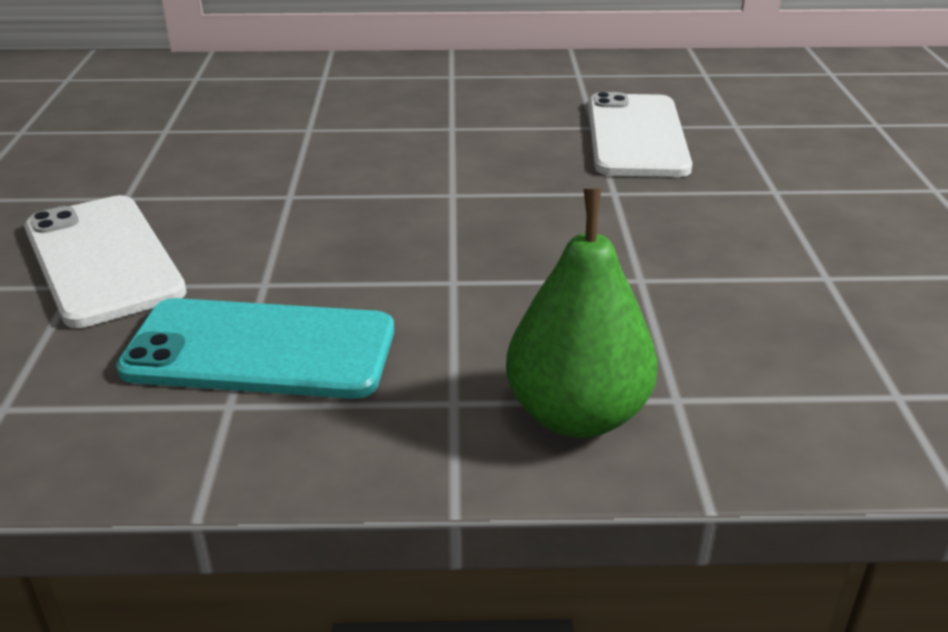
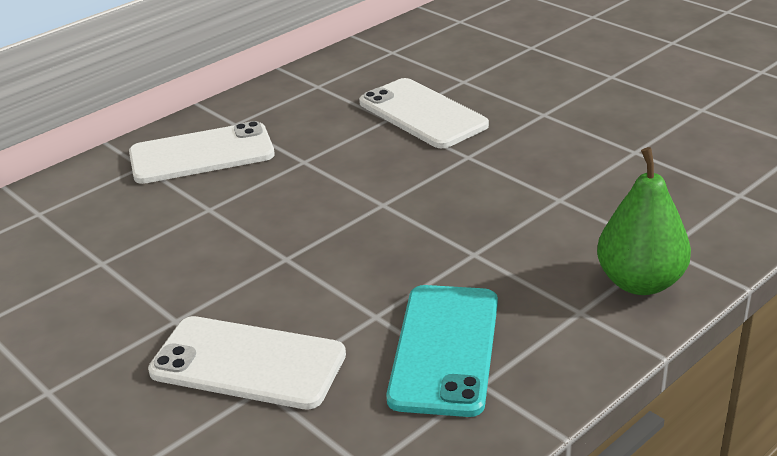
camera: 40 degrees left, 0 degrees up
(260, 350) = (445, 349): turquoise phone -> turquoise phone turned 45 degrees counterclockwise
(381, 87) = (201, 154): none -> white phone

